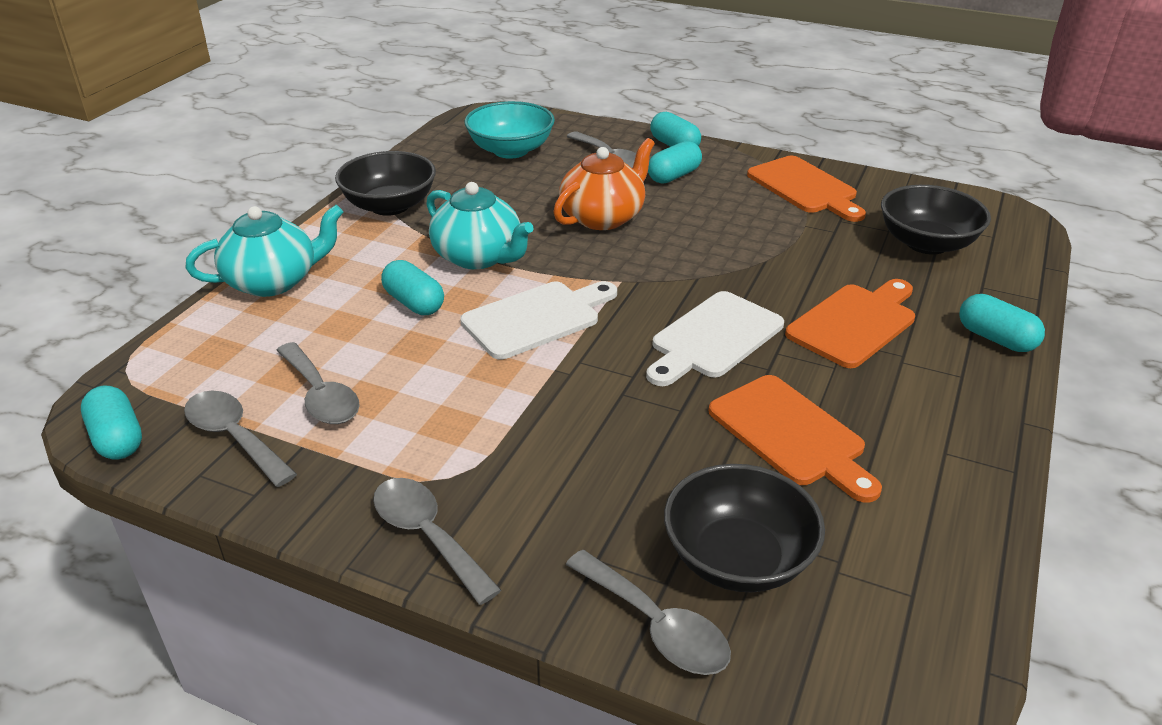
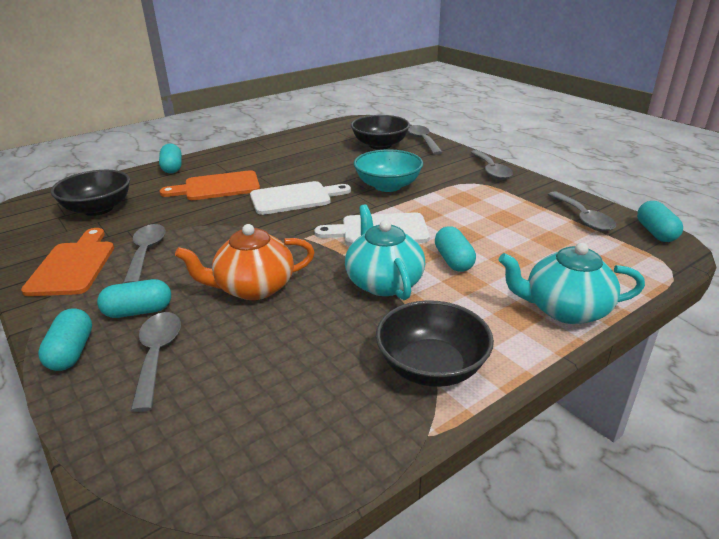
camera: 150 degrees left, 5 degrees down
(321, 395) = (531, 224): grey spoon -> grey spoon (146, 252)
(511, 150) = (235, 416): turquoise bowl -> turquoise bowl (388, 186)
(791, 435) = (315, 163): orange cutting board -> none

